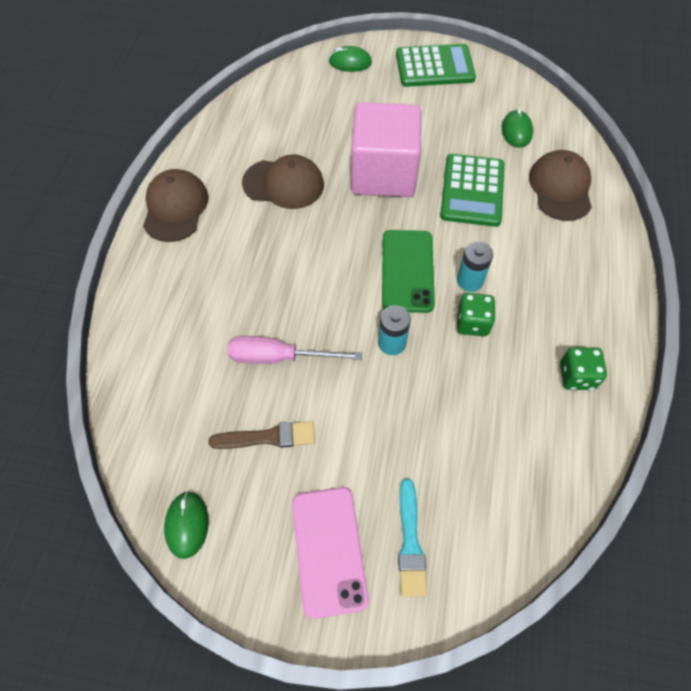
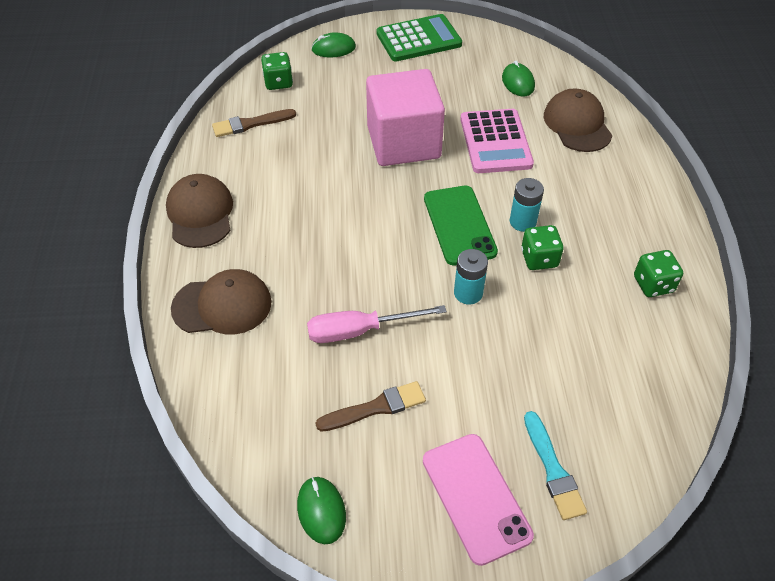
camera: 15 degrees left, 10 degrees down
(248, 126) = (250, 124): none -> brown brush
(283, 184) = (306, 170): brown cap -> brown cap (222, 305)
(287, 88) = (278, 82): none -> green dice
(472, 191) = (495, 142): green calculator -> pink calculator

